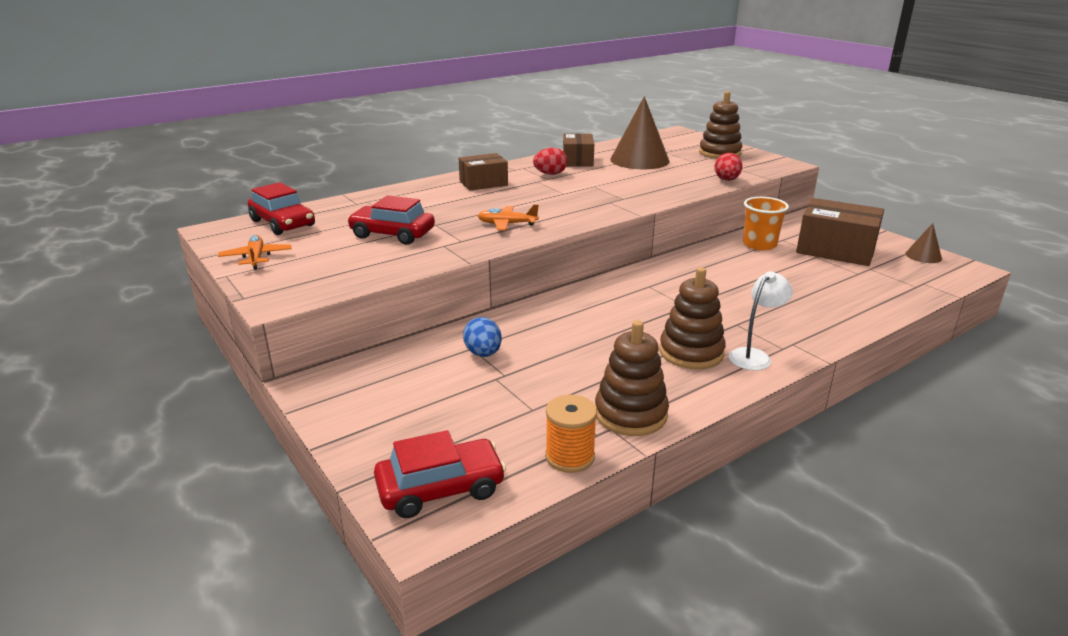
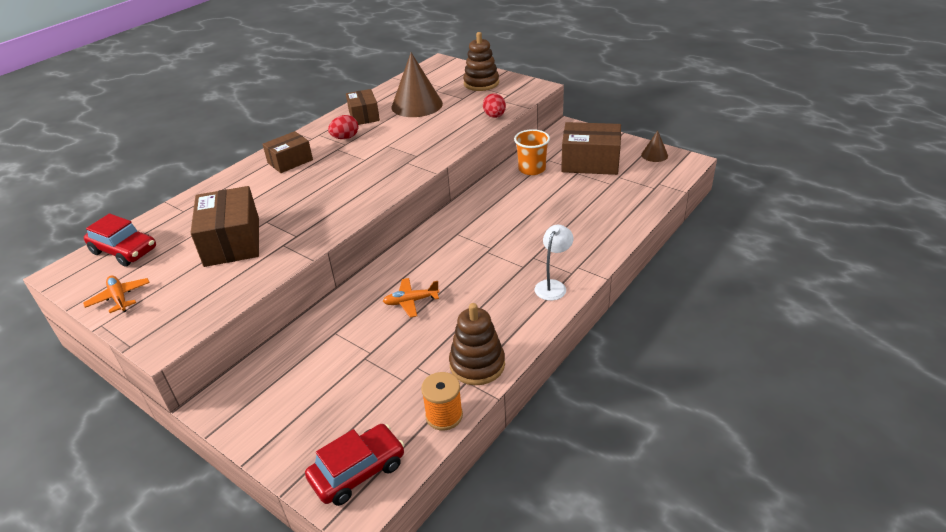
camera: 15 degrees left, 10 degrees up
(392, 234) = (232, 242): red car -> brown box
(483, 354) = (346, 336): blue egg -> none
(507, 224) = (328, 207): orange plane -> orange plane (411, 301)
(691, 352) = (506, 294): brown stacking toy -> none

